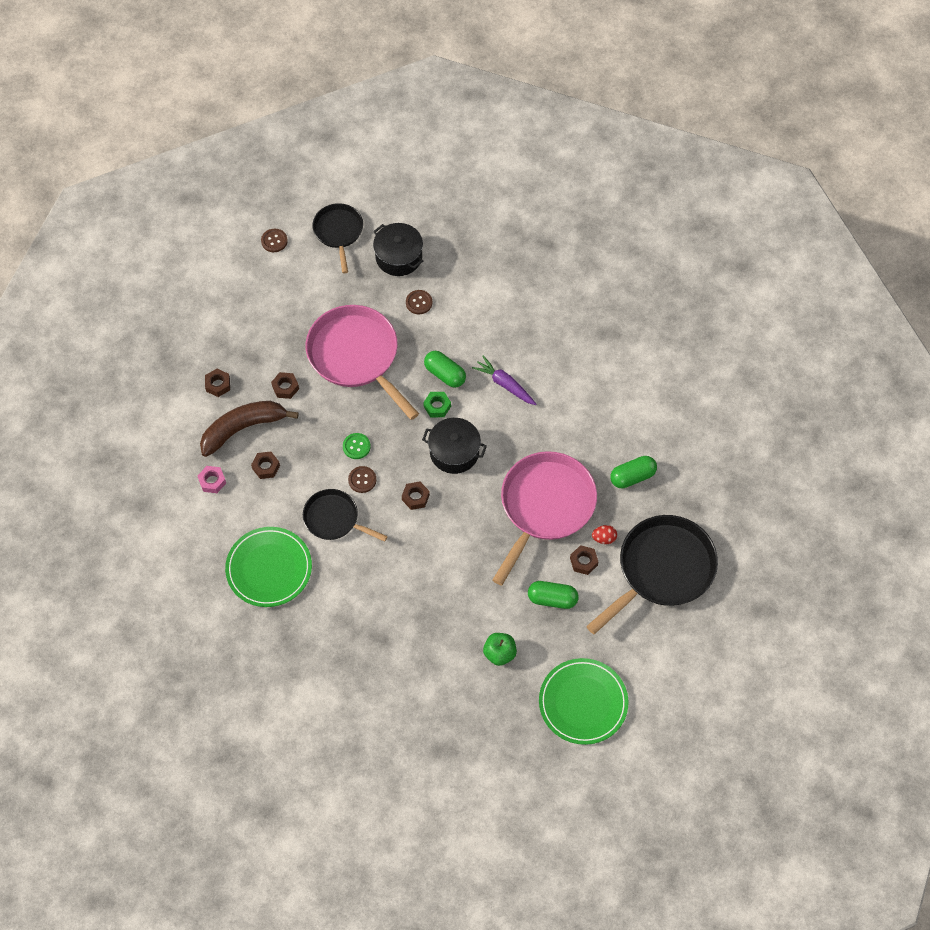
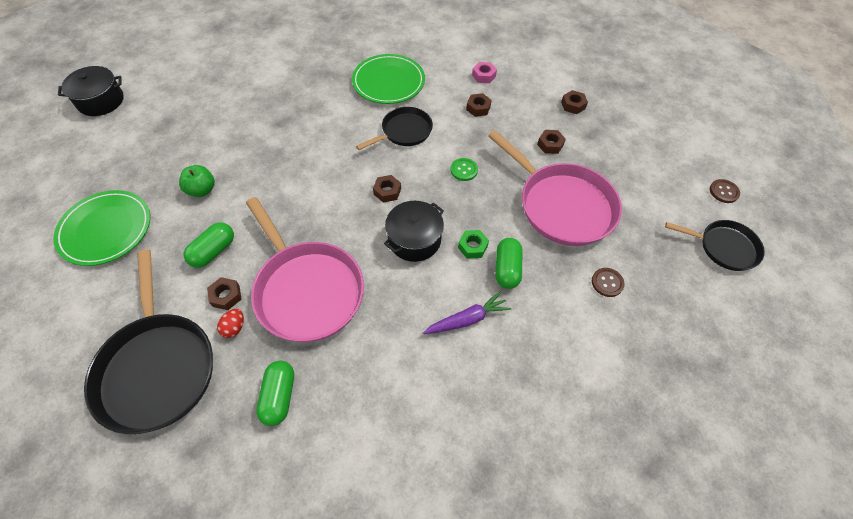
camera: 115 degrees right, 5 degrees down
(243, 428) = (522, 106): brown banana -> none
(356, 356) = (561, 205): pink pan -> pink pan turned 60 degrees clockwise
(362, 480) = (428, 162): brown button -> none
(398, 257) = (675, 288): black pot -> black pot (101, 101)
(445, 374) = (507, 269): green capsule -> green capsule turned 60 degrees counterclockwise

